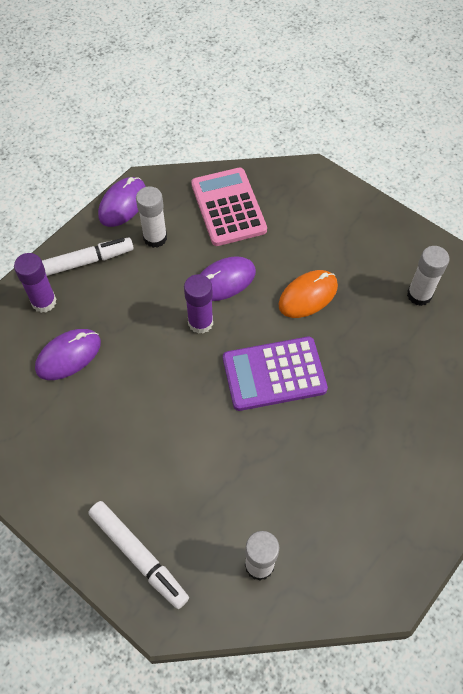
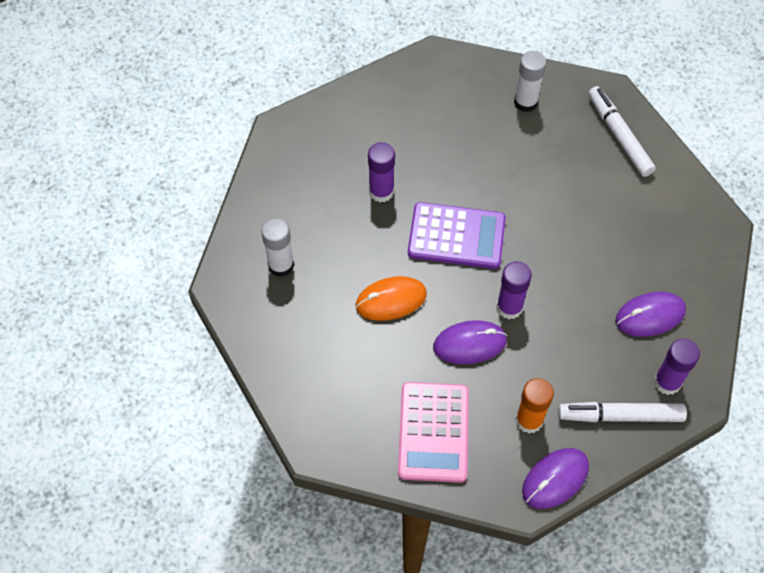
camera: 160 degrees left, 0 degrees up
(155, 238) = (529, 420): white glue stick -> orange glue stick
(367, 396) = (381, 191): none -> purple glue stick

